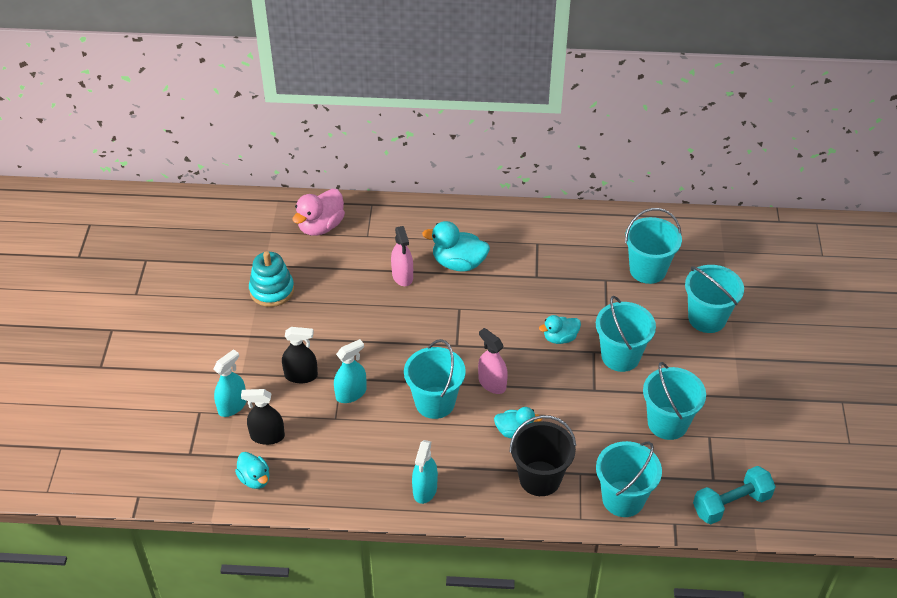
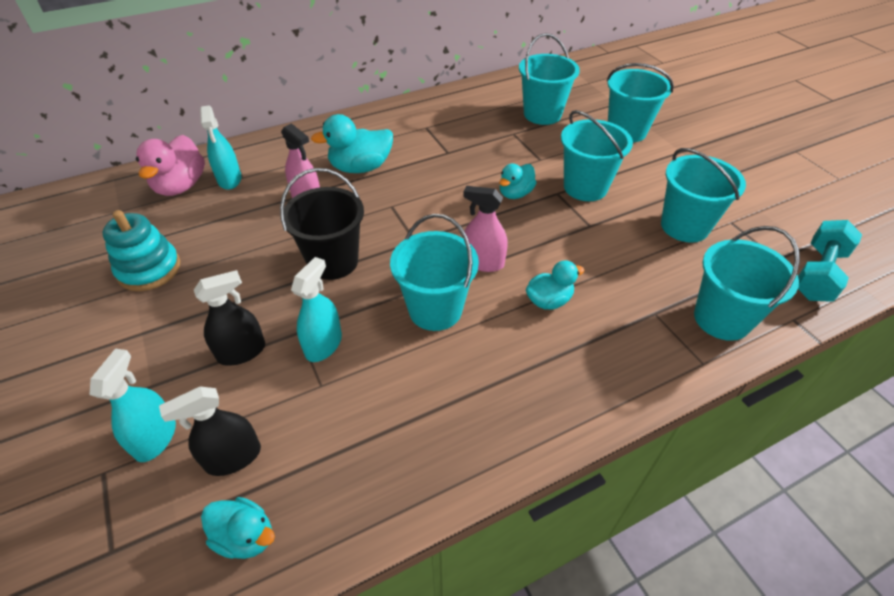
camera: 30 degrees left, 0 degrees up
(425, 489) = (502, 422): turquoise spray bottle -> turquoise spray bottle (229, 179)
(540, 478) = (620, 339): black bucket -> black bucket (333, 261)

